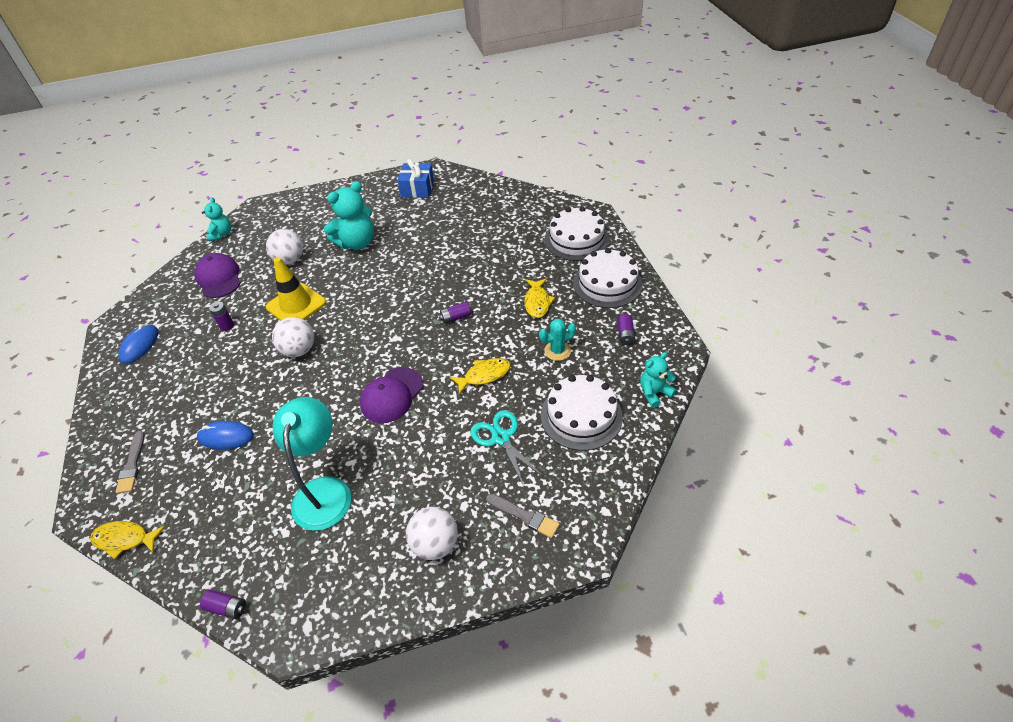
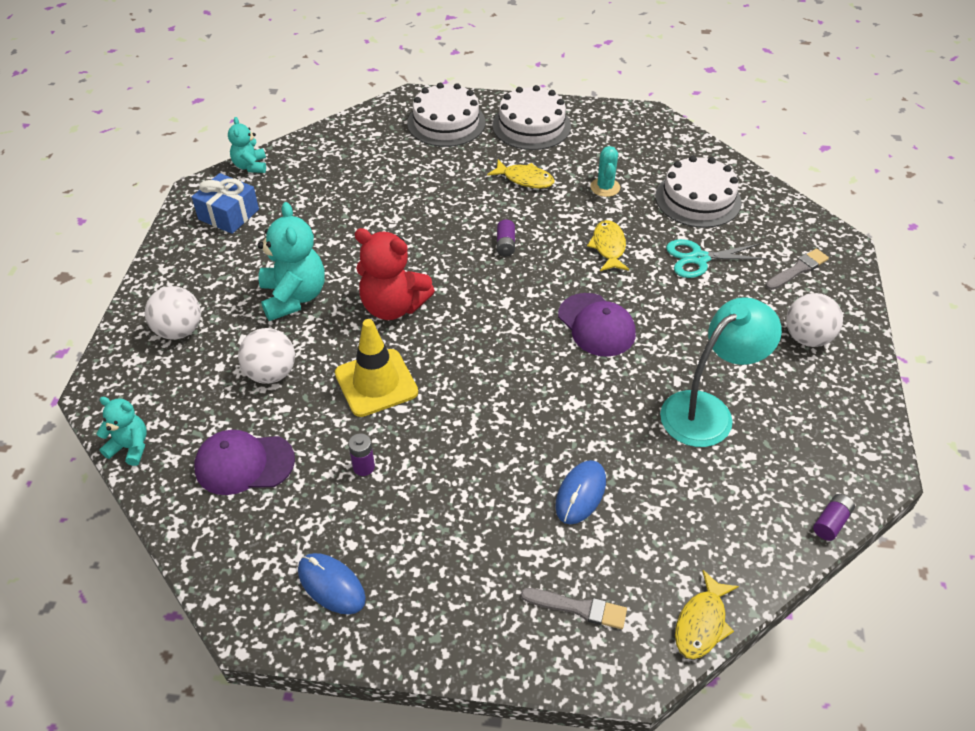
camera: 70 degrees left, 0 degrees up
(299, 350) = (468, 395): white ball -> white ball (179, 330)
(324, 491) = (707, 411): turquoise lamp -> turquoise lamp turned 120 degrees clockwise
(366, 287) = (393, 306): none -> red teddy bear
(625, 334) = (611, 139): purple battery -> none
(654, 393) = (694, 148): turquoise teddy bear -> turquoise teddy bear (250, 166)

